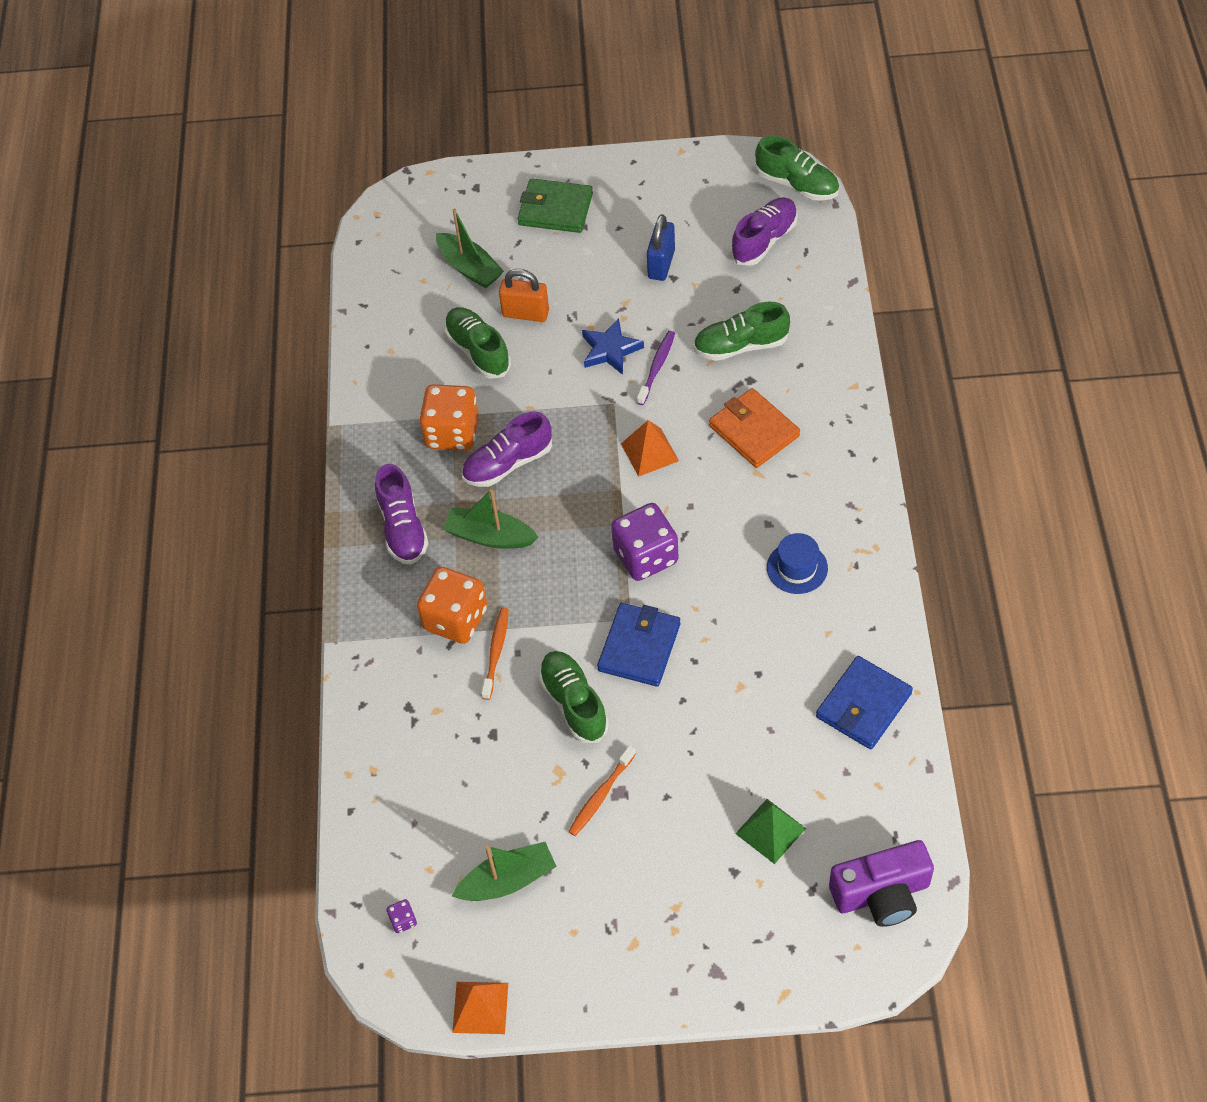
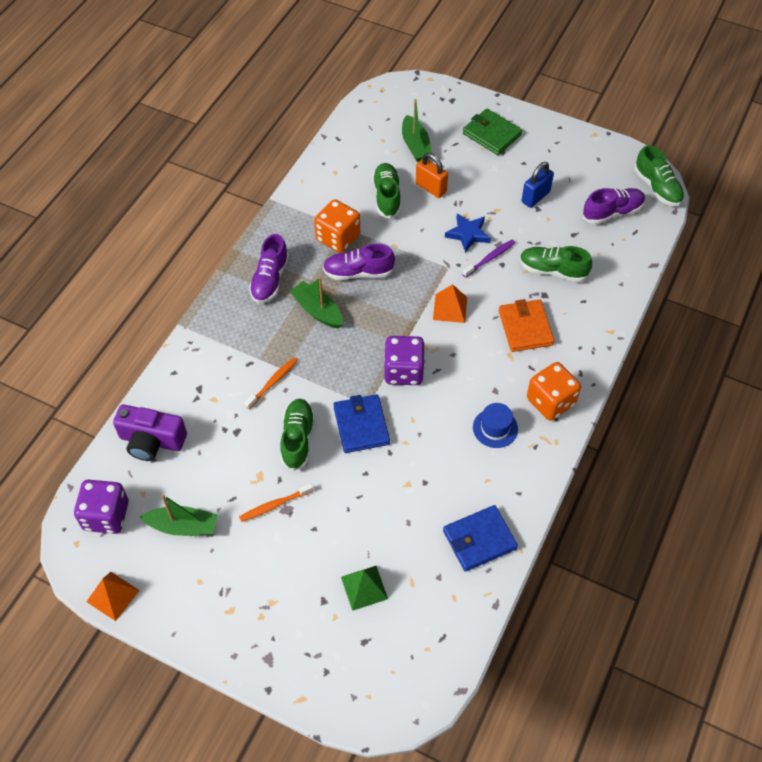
camera: 25 degrees right, 0 degrees up
(403, 920) = (106, 516): purple dice -> purple dice, size x2.47
(455, 619) = (263, 350): orange dice -> orange dice (550, 401)
(639, 647) = (361, 425): blue wallet -> blue wallet turned 60 degrees counterclockwise
(881, 893) = (408, 670): purple camera -> purple camera (151, 441)

